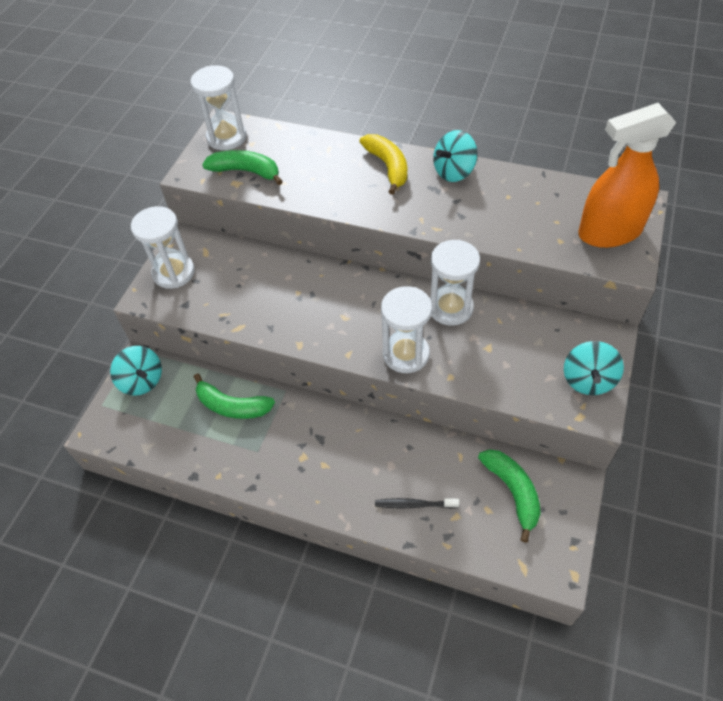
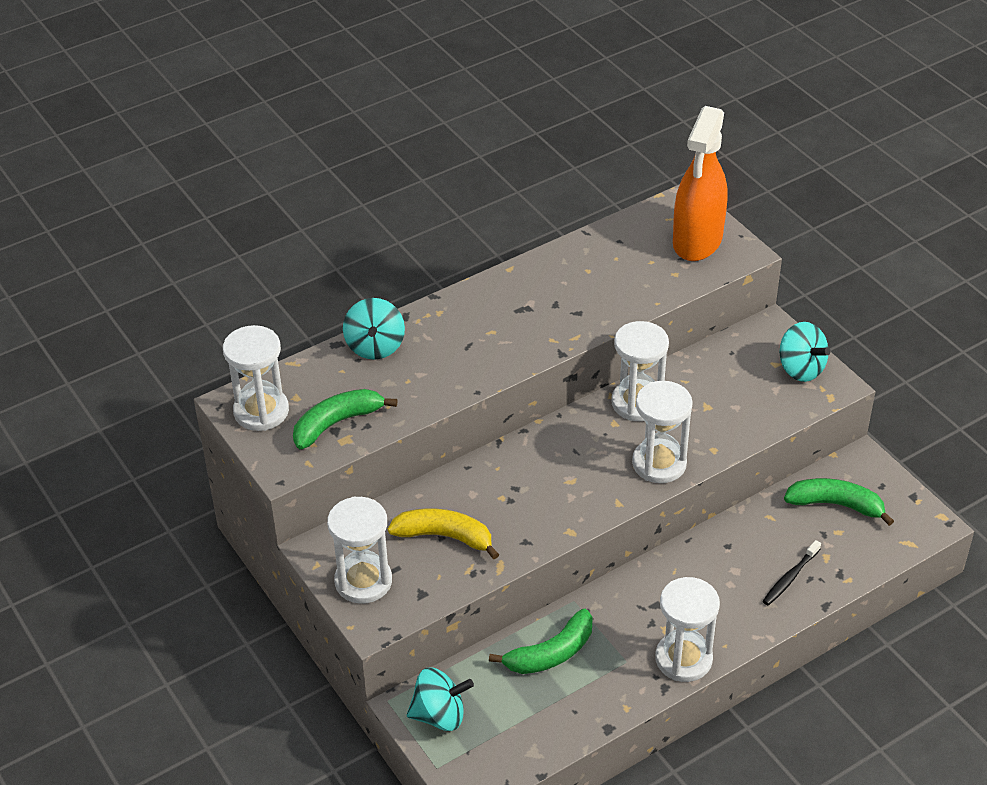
camera: 55 degrees left, 10 degrees down
(285, 483) = (683, 659): none -> white hourglass
(388, 167) = (456, 321): yellow banana -> yellow banana (445, 536)
(454, 172) = (516, 283): turquoise spinning top -> turquoise spinning top (375, 346)

